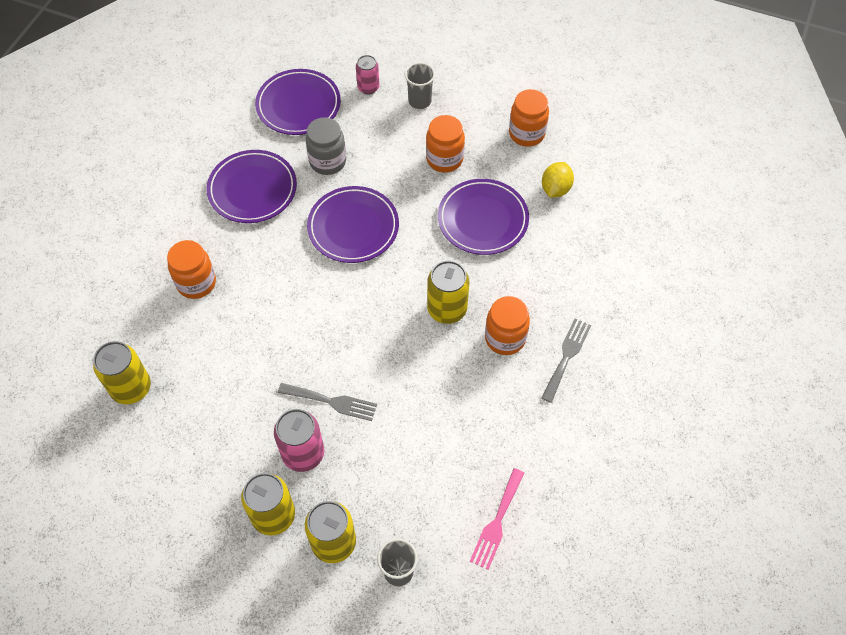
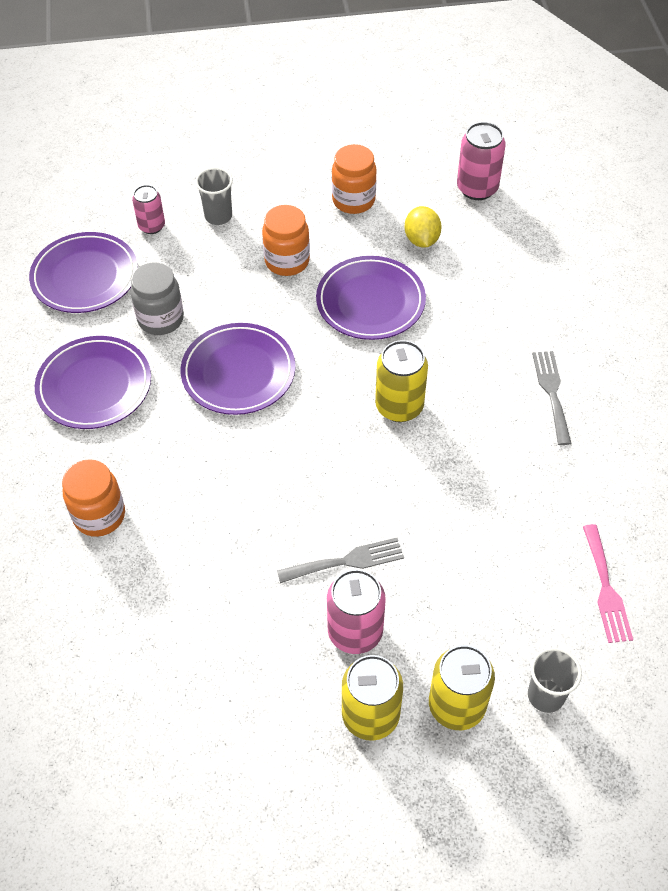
camera: 30 degrees left, 5 degrees down
(131, 388) = (102, 669): yellow can -> none
(505, 338) = (479, 405): orange jar -> none
(629, 167) = (477, 188): none -> pink can

